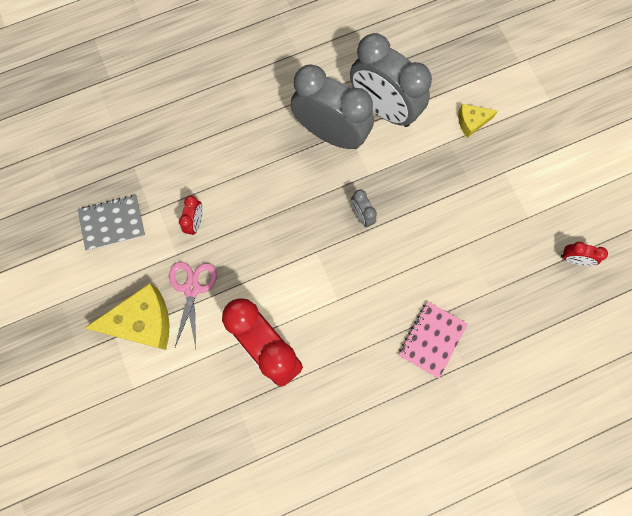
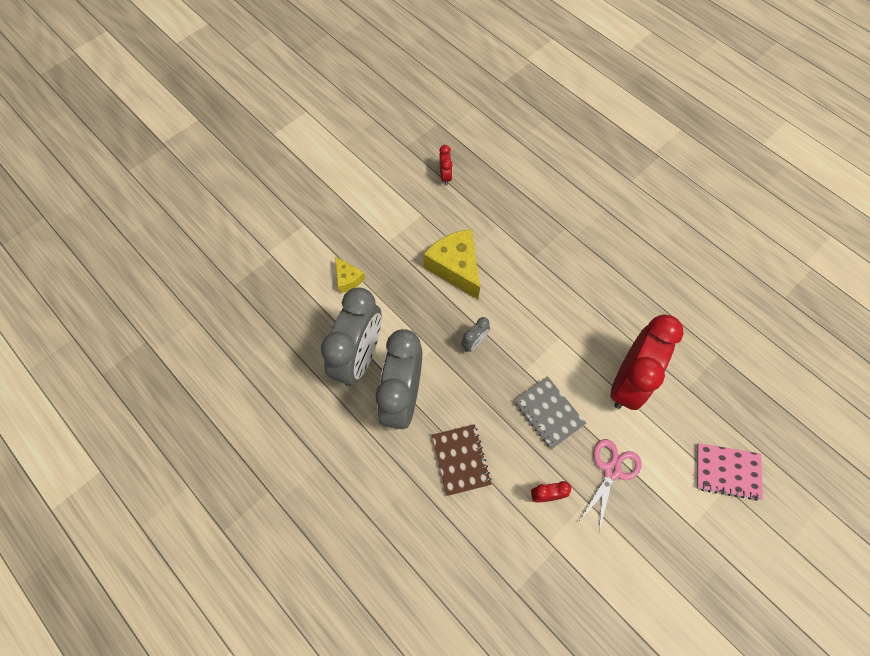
camera: 110 degrees left, 10 degrees down
(112, 223) = (586, 585): grey notebook -> grey notebook (548, 413)
(142, 322) = (665, 505): yellow cheese -> yellow cheese (455, 267)
(192, 289) = (611, 471): pink scissors -> pink scissors turned 135 degrees clockwise
(255, 163) = (461, 460): none -> brown notebook
(432, 339) = (557, 256): pink notebook -> pink notebook (727, 471)

